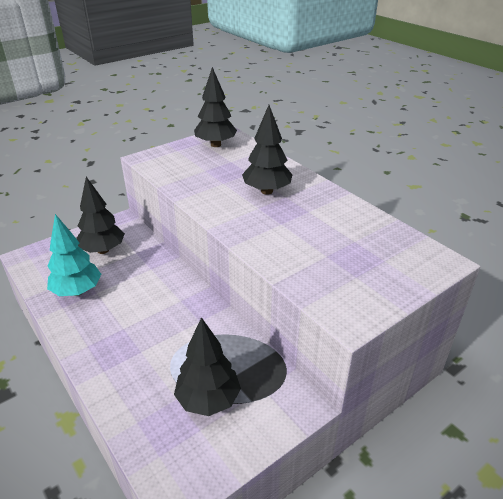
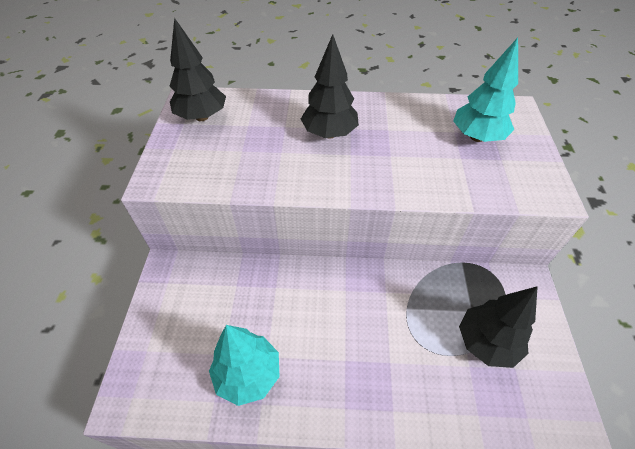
camera: 50 degrees left, 15 degrees up
(103, 250) = (200, 313): black tree -> none
(365, 254) = (477, 137): none -> turquoise tree

